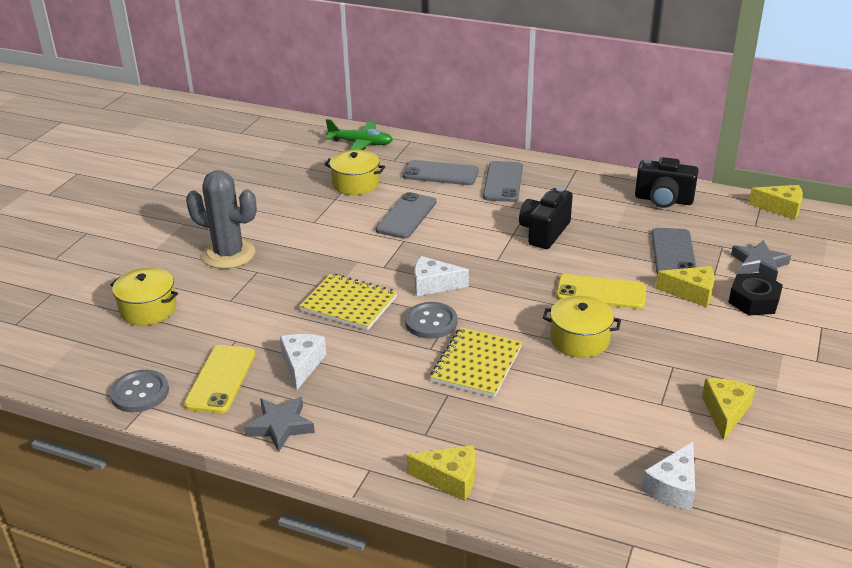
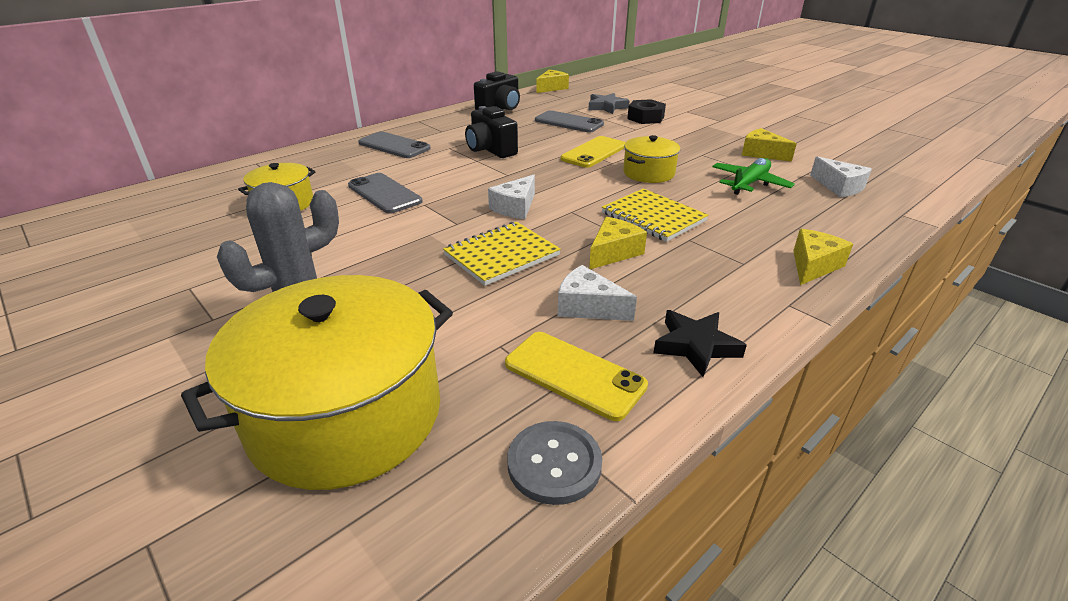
camera: 65 degrees left, 0 degrees up
(148, 309) = (346, 414): yellow pot -> yellow pot, size x1.98
(280, 426) = (695, 346): grey star -> black star
(361, 143) = (212, 184): green plane -> green plane (749, 183)
(431, 322) = (573, 222): grey button -> none
(440, 173) = (337, 164): grey phone -> none
(691, 293) = (621, 129): yellow cheese -> yellow cheese (613, 252)

